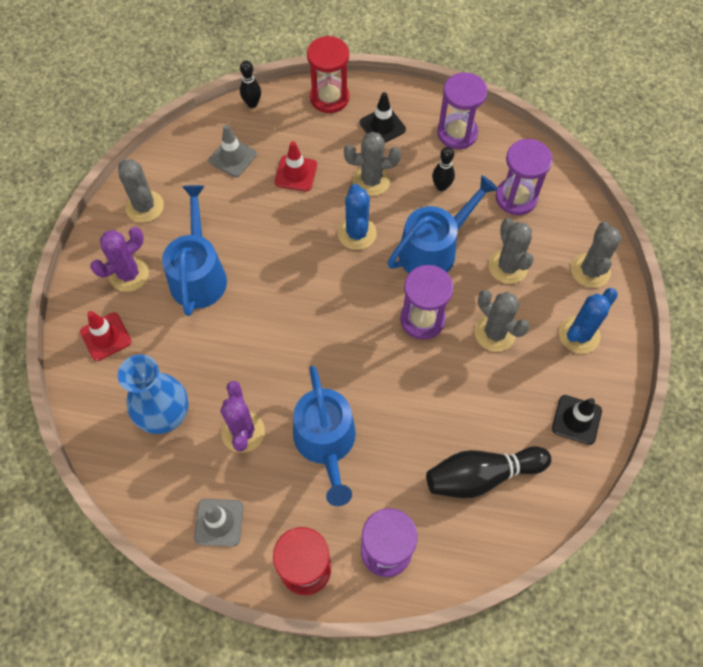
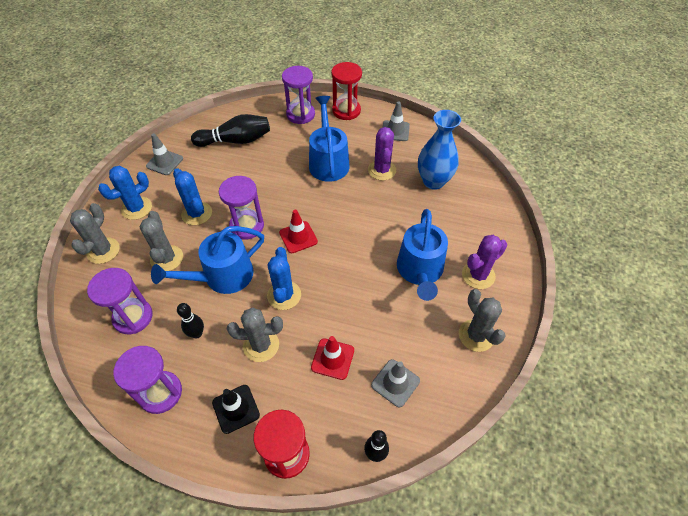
camera: 175 degrees left, 10 degrees down
(106, 337) = (486, 231): red traffic cone -> red traffic cone (298, 237)
(495, 333) = (197, 213): grey cactus -> blue cactus
(576, 420) = (164, 162): black traffic cone -> grey traffic cone

